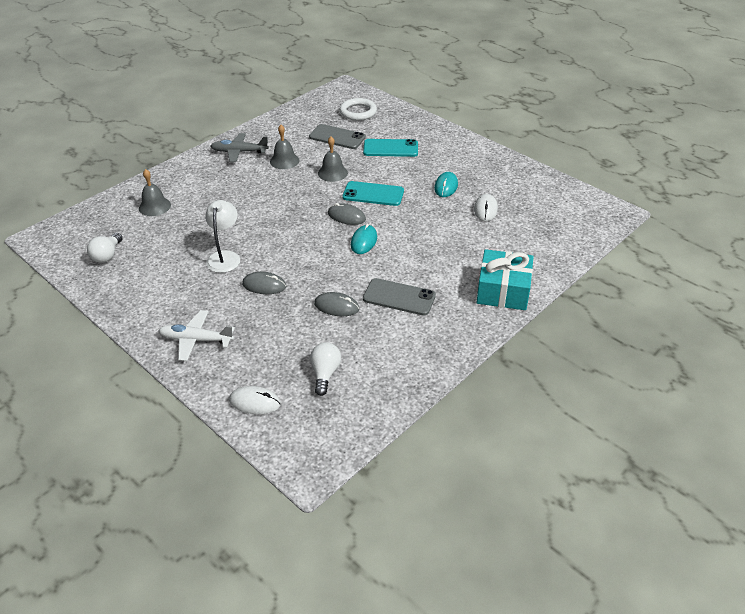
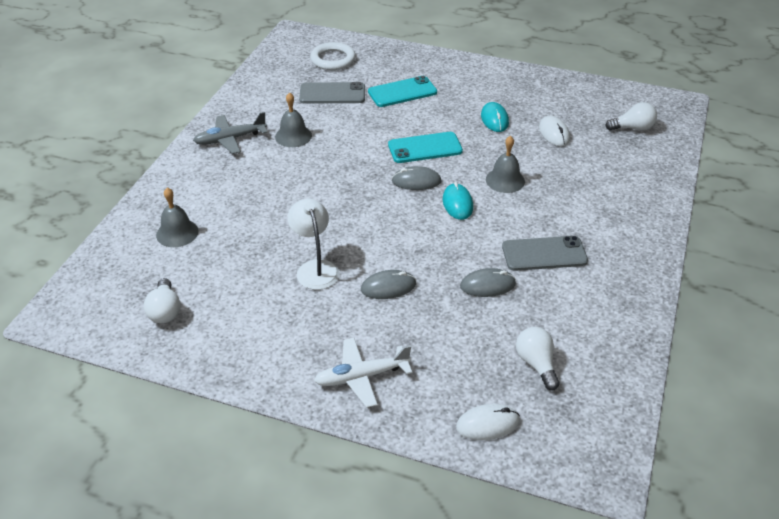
camera: 25 degrees left, 0 degrees up
(332, 173) = (360, 136): grey bell -> grey bell (505, 180)
(503, 290) = (639, 214): turquoise gift -> none
(557, 222) = (633, 128): none -> white light bulb

